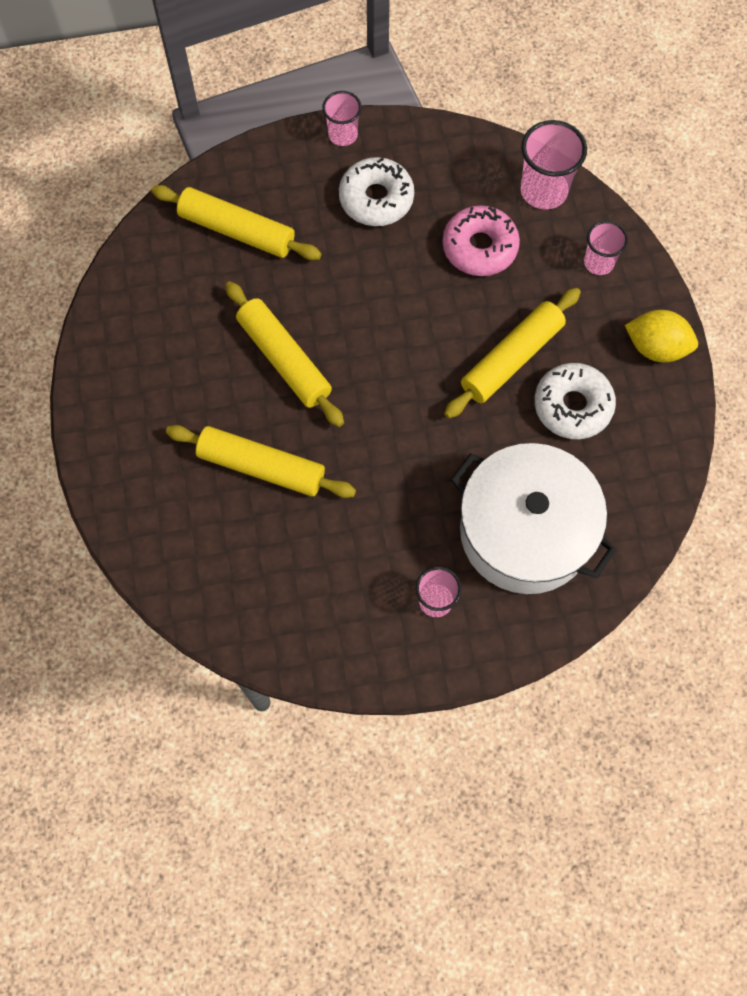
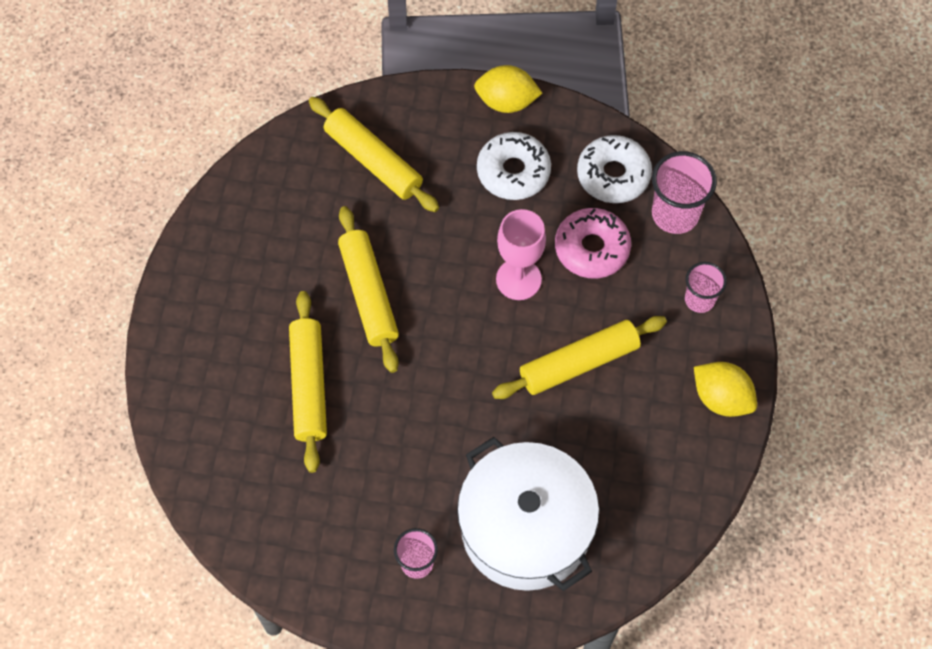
camera: 20 degrees right, 5 degrees down
(261, 467) = (309, 385): yellow rolling pin -> yellow rolling pin turned 45 degrees clockwise
(343, 135) = (506, 102): pink cup -> yellow lemon
(422, 298) = (518, 279): none -> pink goblet
(572, 406) = (618, 426): white donut -> white donut (613, 175)

